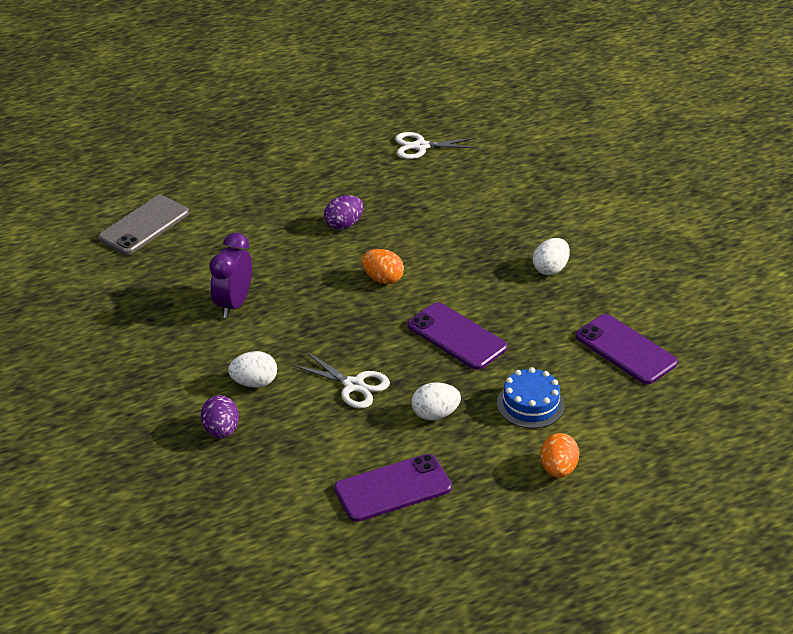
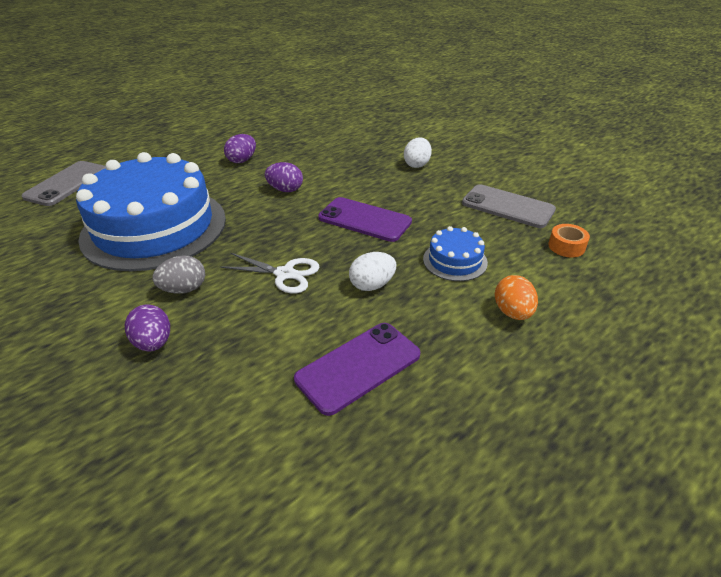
camera: 15 degrees left, 0 degrees up
(233, 304) = (154, 227): purple clock -> blue cake
(254, 383) = (184, 289): white egg -> grey egg
(382, 279) = (285, 190): orange egg -> purple egg
(421, 146) = (287, 111): white scissors -> none
(625, 350) = (507, 207): purple phone -> grey phone
(659, 411) = (566, 246): none -> orange tape

